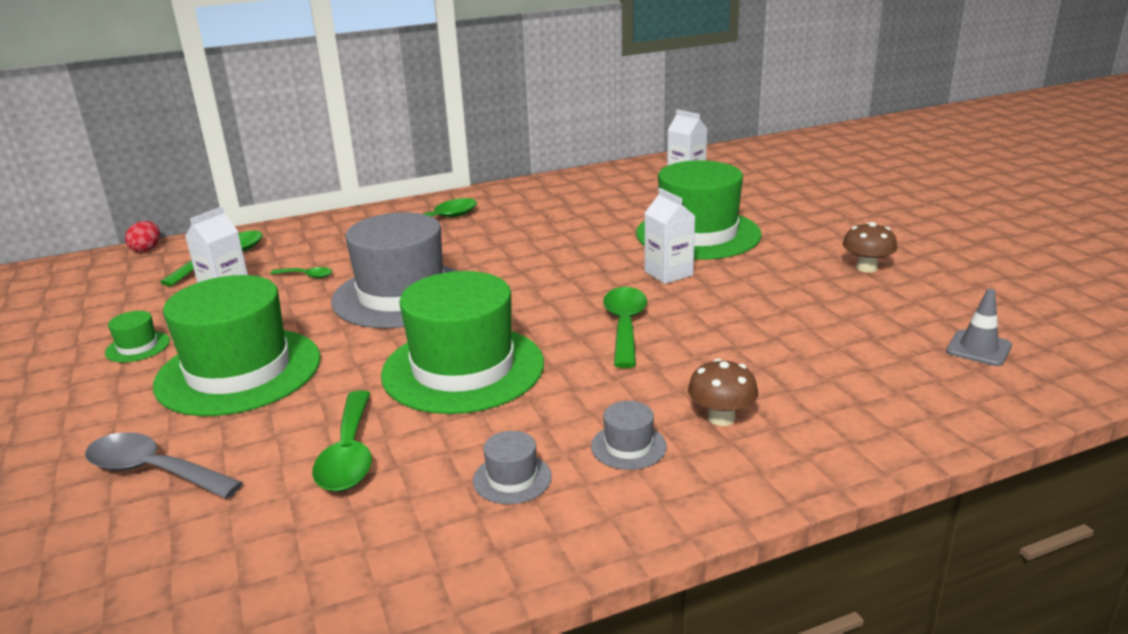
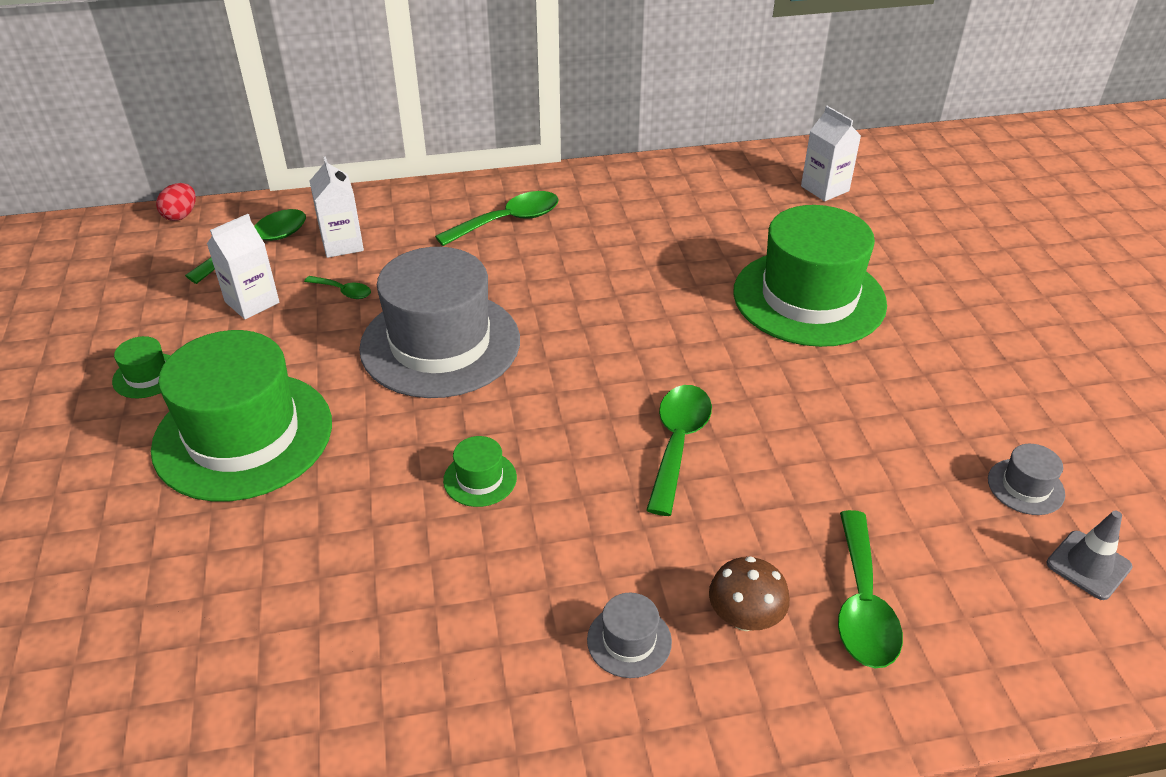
camera: 10 degrees right, 15 degrees up
(153, 471) = (133, 570): grey spoon -> none
(349, 454) = (331, 589): green spoon -> green spoon (862, 605)
(463, 368) = (480, 479): green hat -> green hat, size x0.40
(512, 478) = (492, 662): grey hat -> grey hat (1025, 487)
(668, 273) = (753, 362): white carton -> white carton (342, 244)
(866, 268) = (998, 396): brown mushroom -> none

